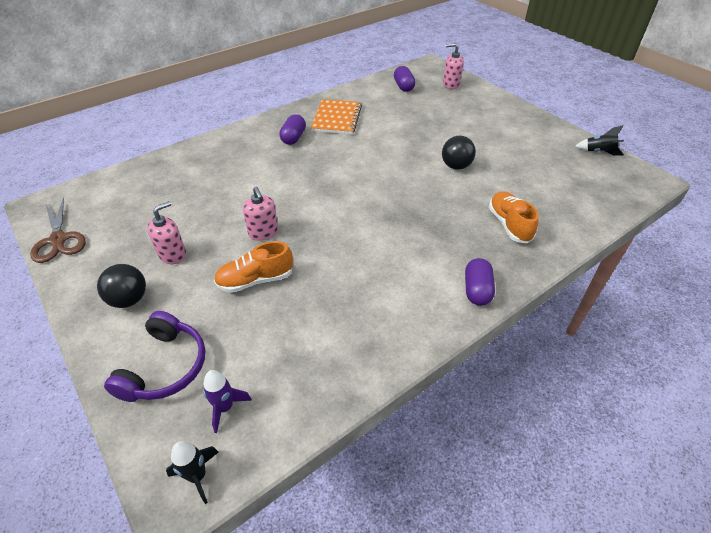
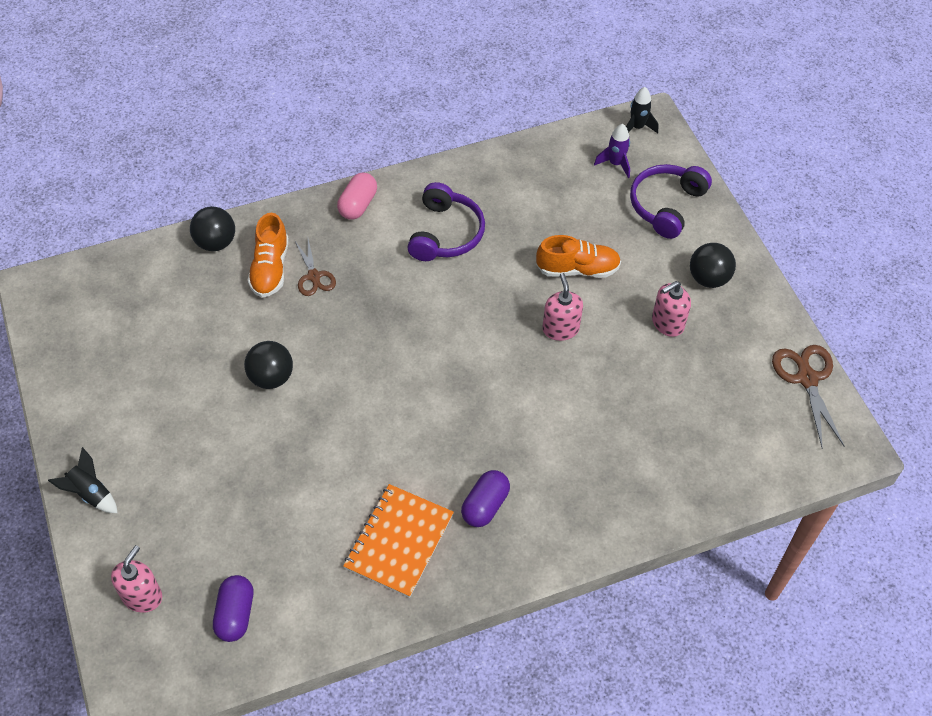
camera: 165 degrees left, 10 degrees up
(384, 283) = (446, 233): none -> purple headphones
(451, 84) = (142, 596): pink soap dispenser -> pink soap dispenser turned 90 degrees counterclockwise
(472, 226) = (314, 276): none -> brown scissors
(477, 290) = (358, 205): purple capsule -> pink capsule
(566, 233) = (216, 242): none -> black ball
(598, 152) = (52, 352): black rocket -> black rocket (90, 494)

